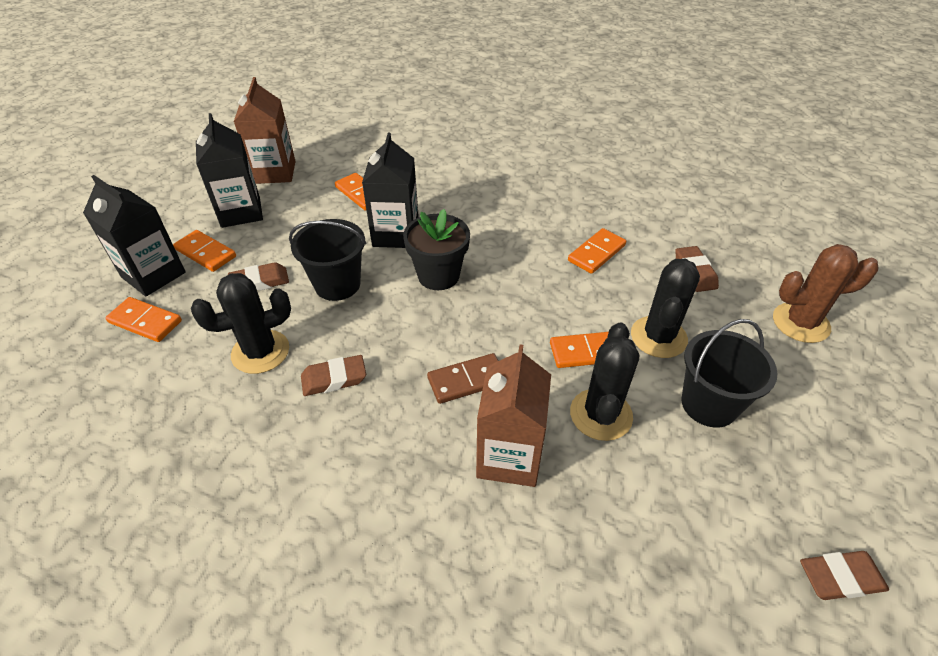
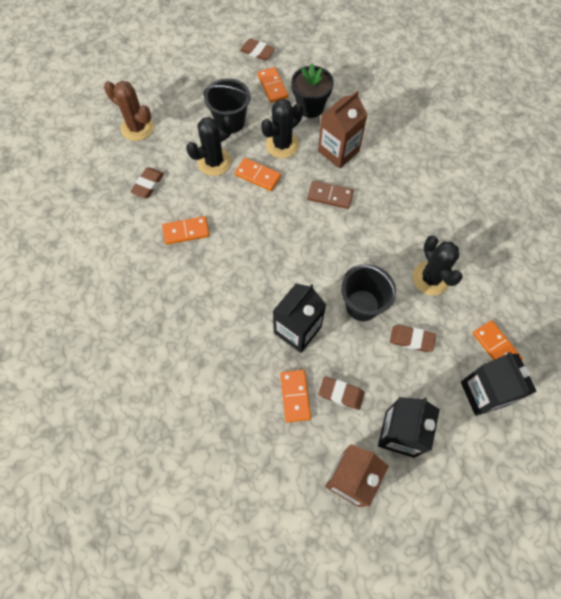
camera: 145 degrees left, 20 degrees up
(206, 253) = (440, 396): orange domino -> orange domino (272, 86)
(260, 352) = (431, 278): black cactus -> black cactus turned 60 degrees clockwise
(334, 379) = (397, 236): brown eraser -> brown eraser (341, 394)
(438, 276) = (295, 273): black flower pot -> black flower pot (310, 107)

